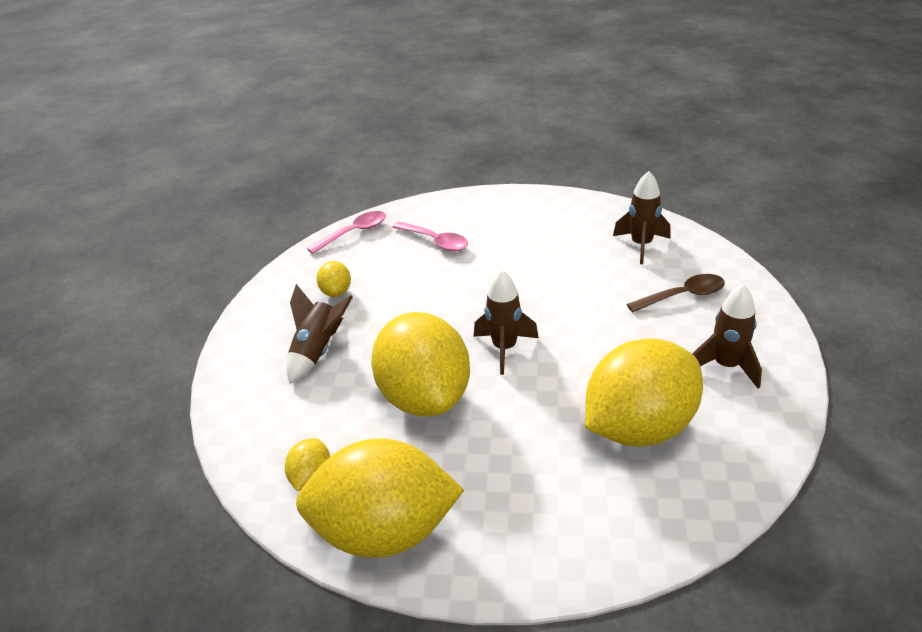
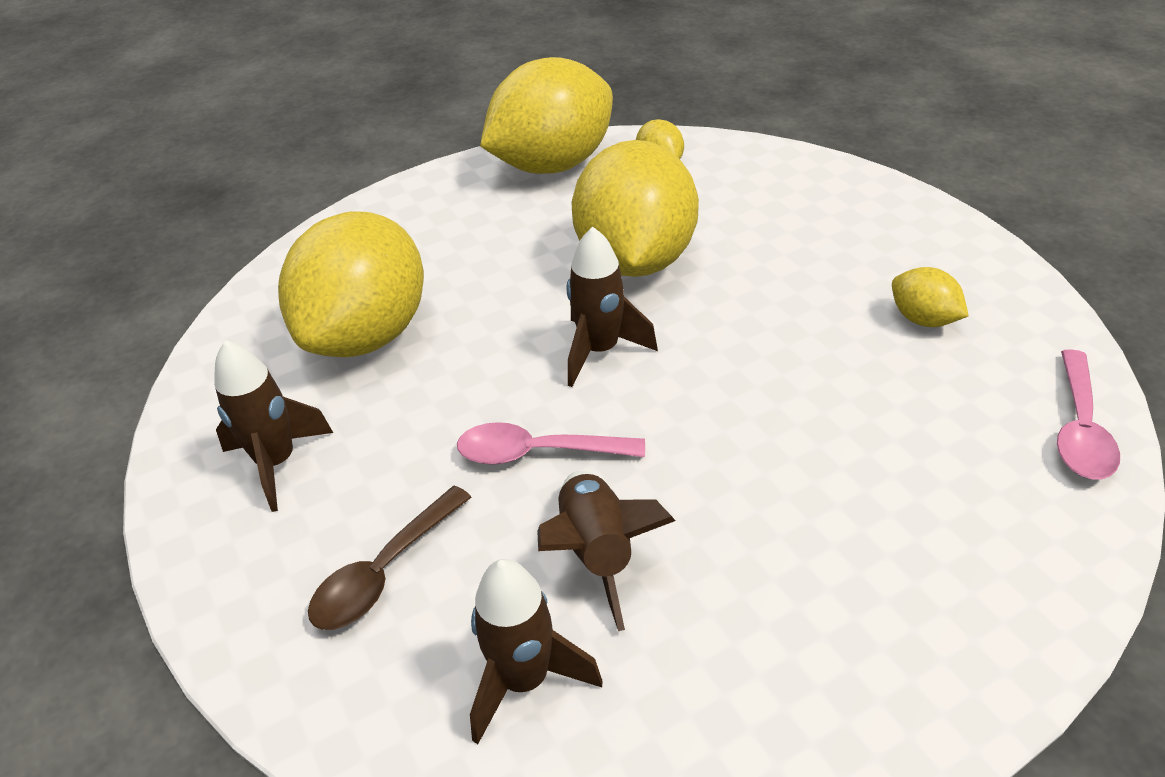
camera: 145 degrees right, 5 degrees up
(318, 351) = (820, 247): brown rocket -> brown rocket (597, 553)
(425, 397) = (635, 260): yellow lemon -> yellow lemon turned 60 degrees clockwise
(435, 241) = (918, 482): pink spoon -> pink spoon (537, 452)

